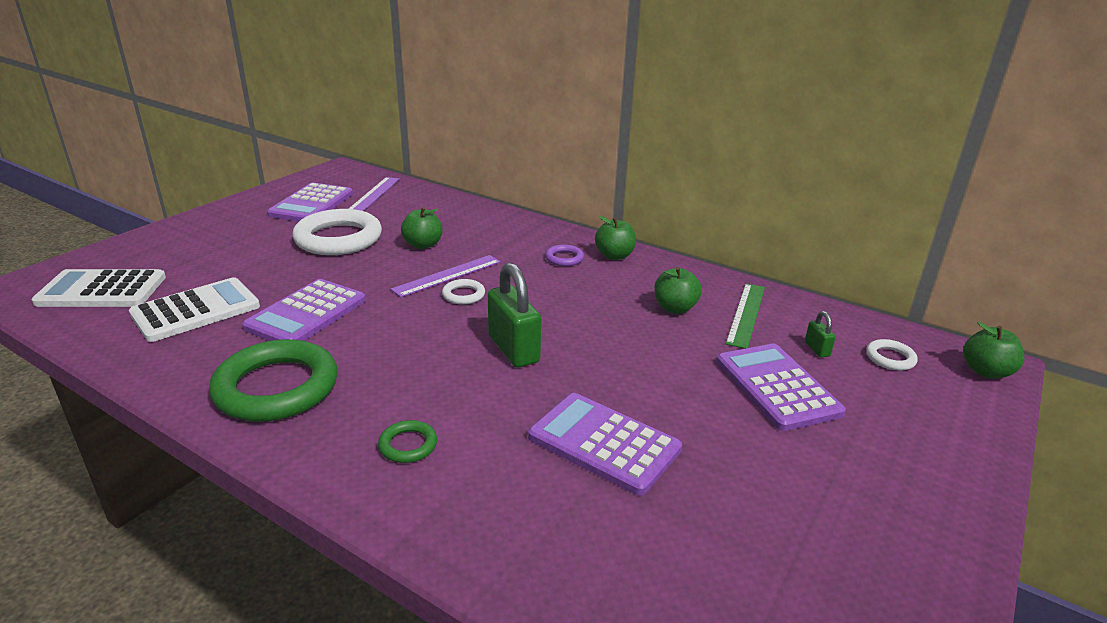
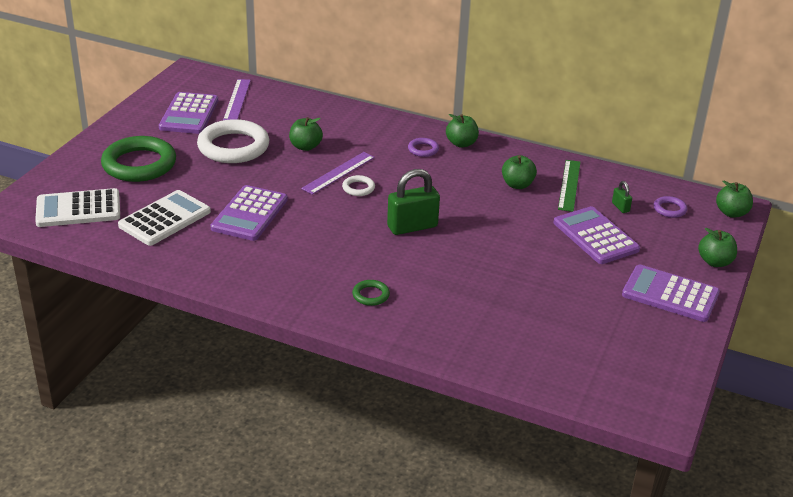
camera: 10 degrees left, 5 degrees up
(276, 387) = (263, 268): green ring -> green ring (139, 164)
(513, 349) = (412, 227): green padlock -> green padlock turned 75 degrees counterclockwise
(604, 443) = (492, 282): purple calculator -> purple calculator (670, 294)
(890, 358) = (669, 209): white ring -> purple ring
(969, 446) = (715, 262): none -> green apple

